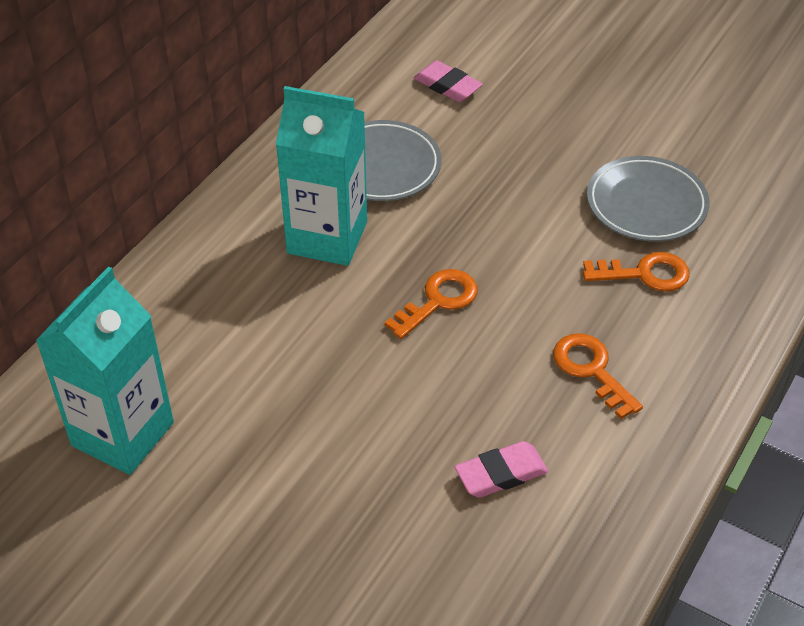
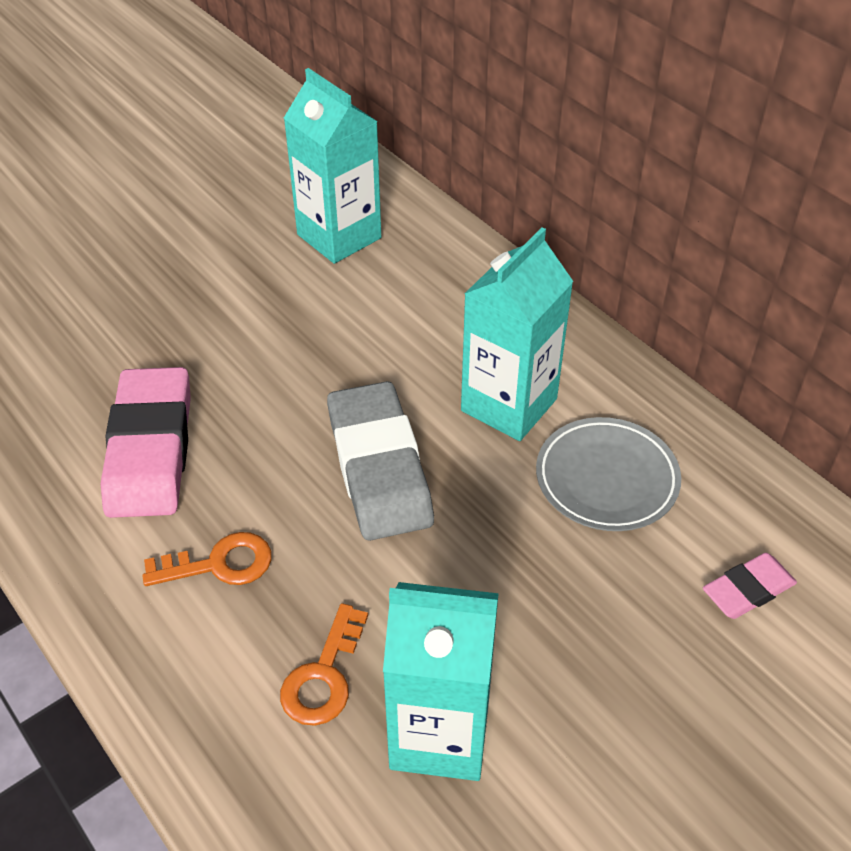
camera: 110 degrees right, 0 degrees up
(438, 301) = (379, 467): orange key -> grey eraser
(501, 473) = (150, 449): pink eraser -> pink eraser, size x1.95
(646, 204) = (439, 733): grey plate -> turquoise carton

